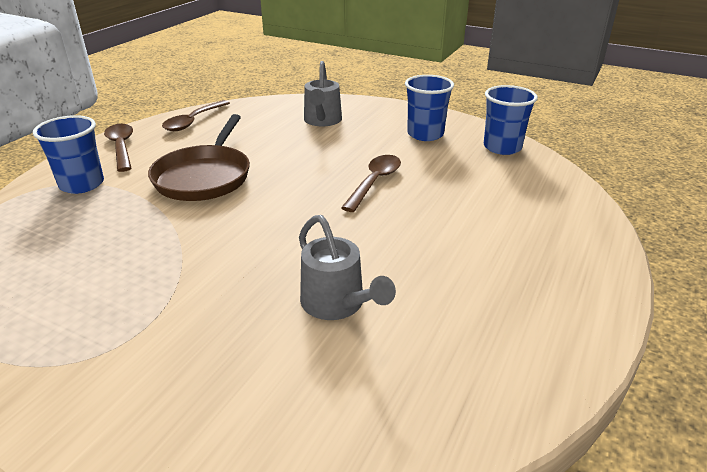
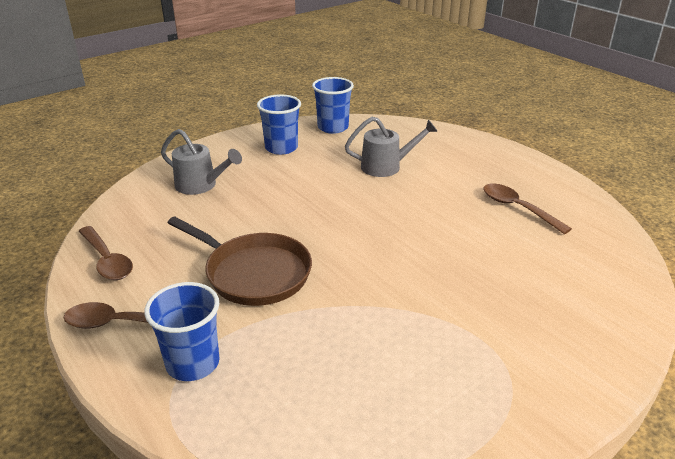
camera: 65 degrees left, 0 degrees up
(338, 305) = (493, 245): grey watering can -> grey watering can (387, 166)
(374, 182) = (341, 190): brown spoon -> brown spoon (517, 208)

